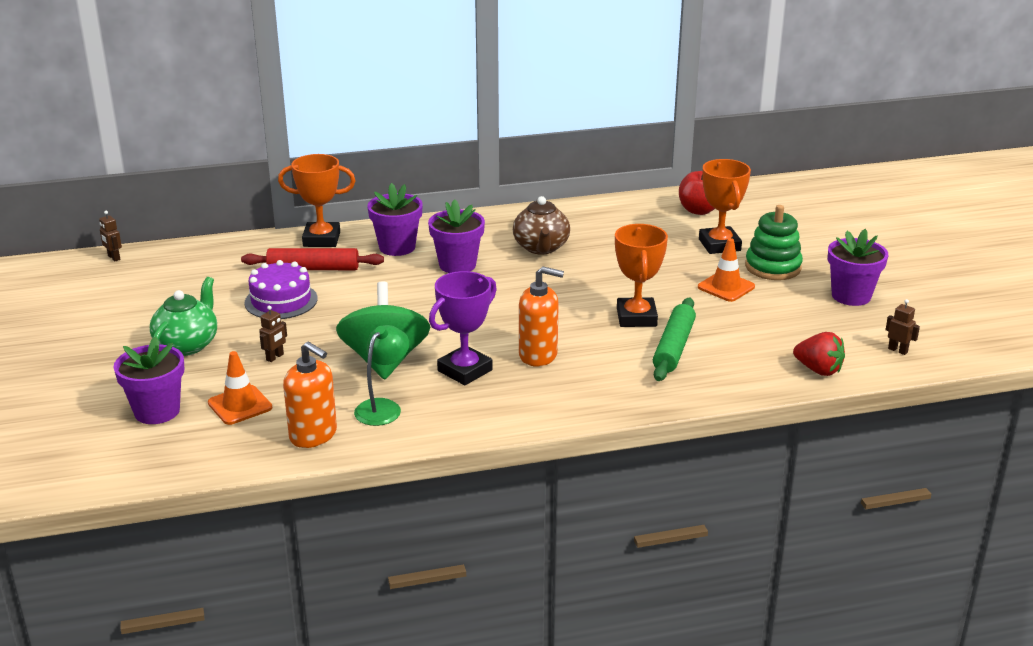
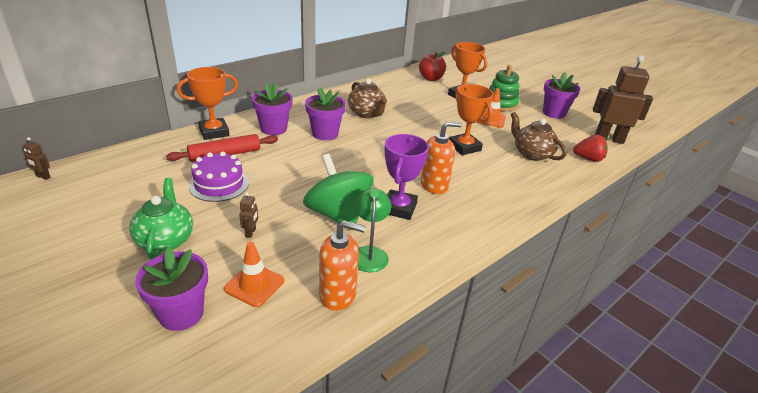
camera: 30 degrees left, 5 degrees up
(674, 347) = (504, 162): green rolling pin -> none
(732, 346) = (531, 154): none -> brown teapot
(898, 350) = (609, 139): brown robot -> brown robot, size x2.50

